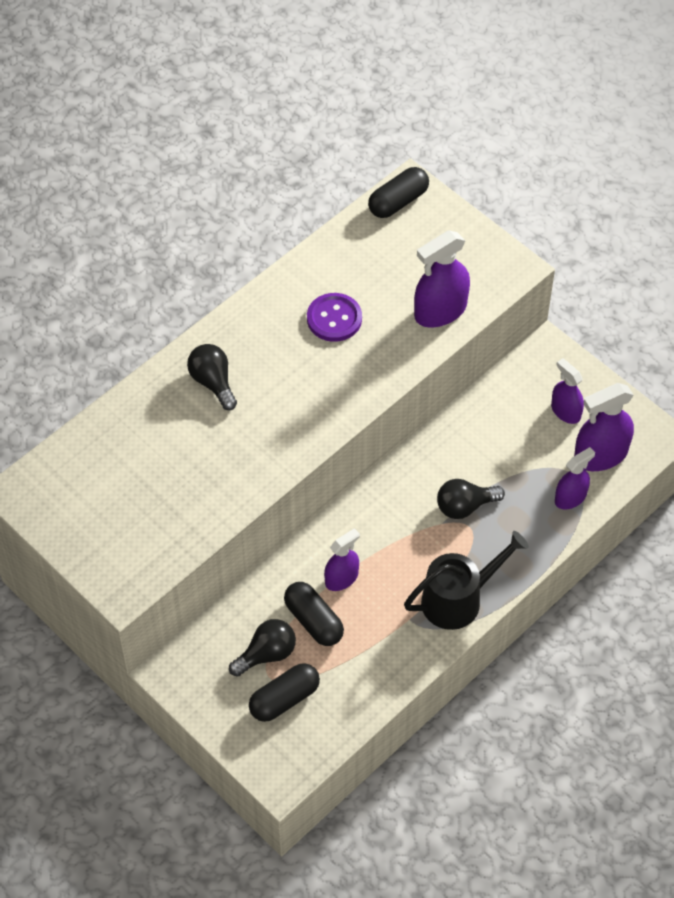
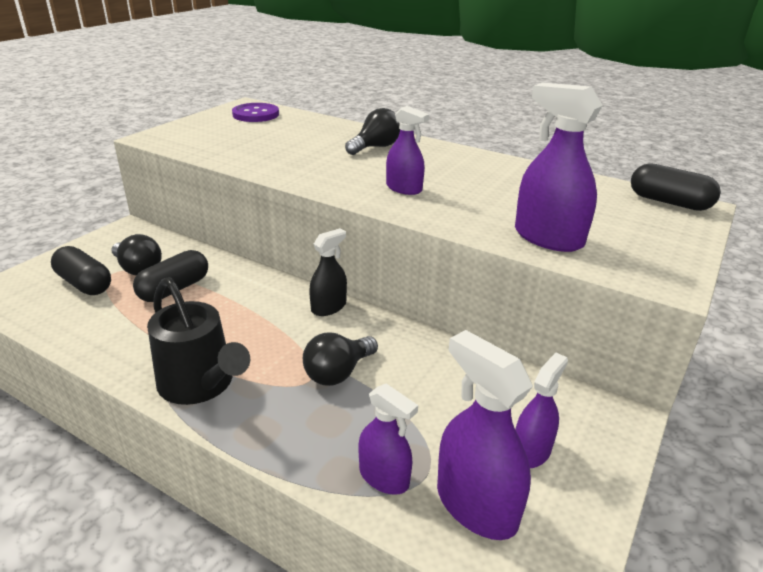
camera: 75 degrees right, 25 degrees down
(334, 319) = (485, 186): purple button -> purple button (256, 114)
(341, 578) = (226, 299): purple spray bottle -> purple spray bottle (404, 188)
(374, 499) = (328, 307): none -> black spray bottle
(465, 506) = (338, 373): black light bulb -> black light bulb turned 105 degrees counterclockwise

